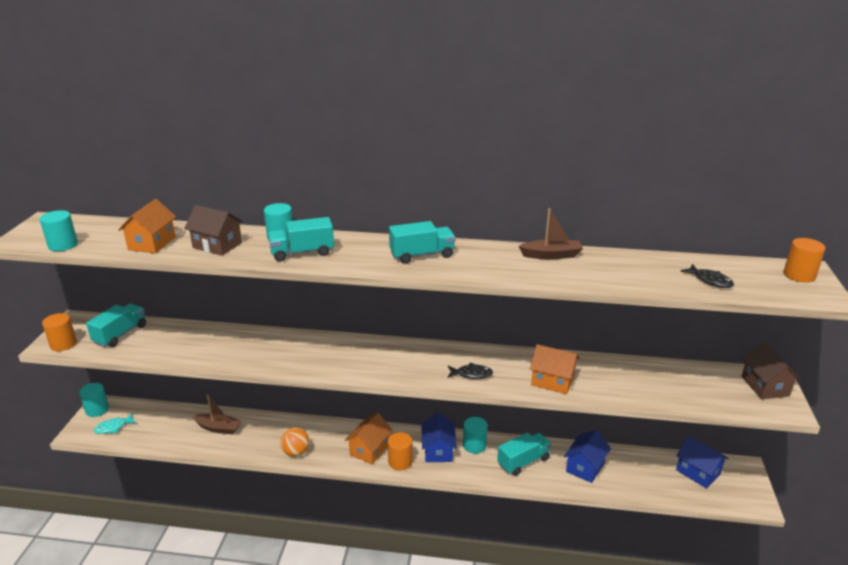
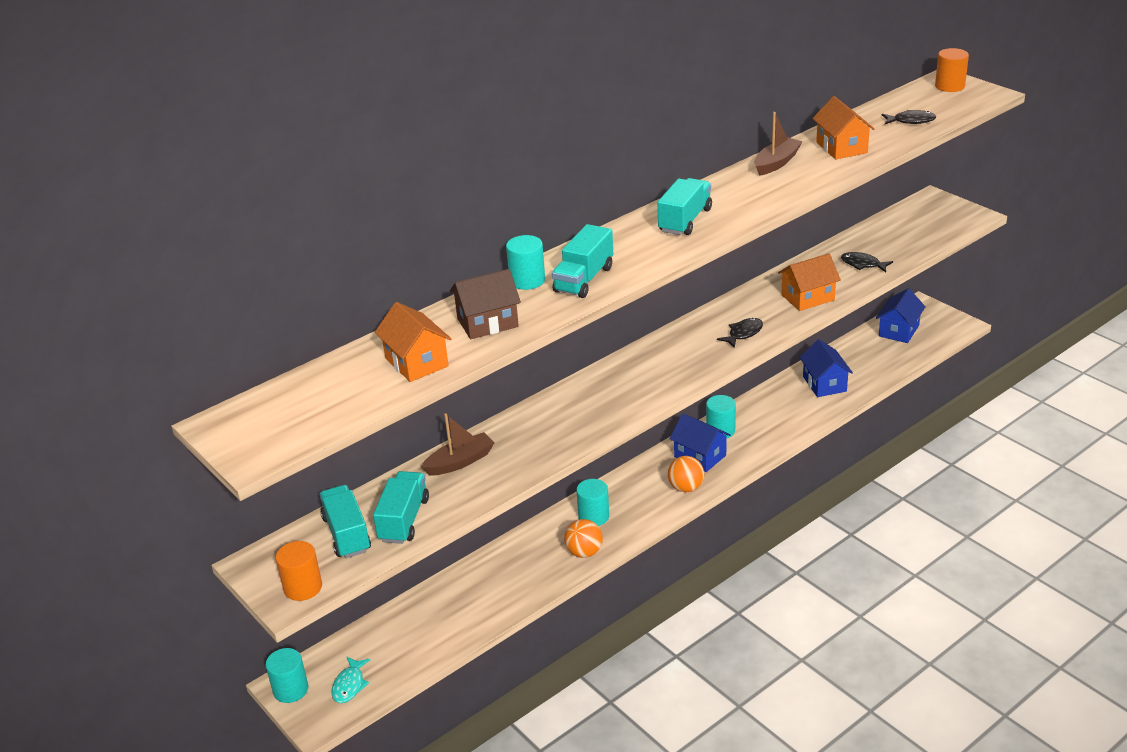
camera: 45 degrees left, 5 degrees up
(63, 245) = (323, 424): turquoise cylinder -> turquoise cylinder (593, 516)
(218, 428) = (468, 595): brown boat -> brown boat (460, 462)
(369, 449) = (643, 499): orange house -> orange house (841, 147)
(400, 461) = (686, 488): orange cylinder -> orange ball
(523, 461) = (777, 414): turquoise truck -> turquoise truck (404, 520)
(631, 386) = (863, 264): none -> black fish
(698, 472) = (898, 330): blue house -> blue house turned 60 degrees counterclockwise
(765, 386) = (938, 208): brown house -> none

